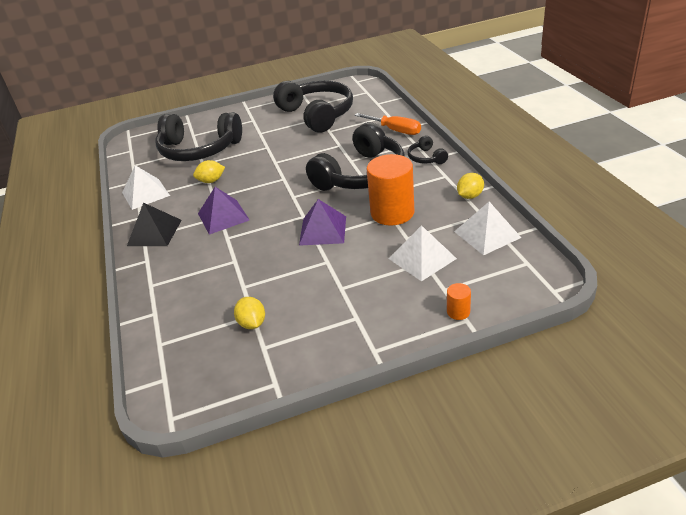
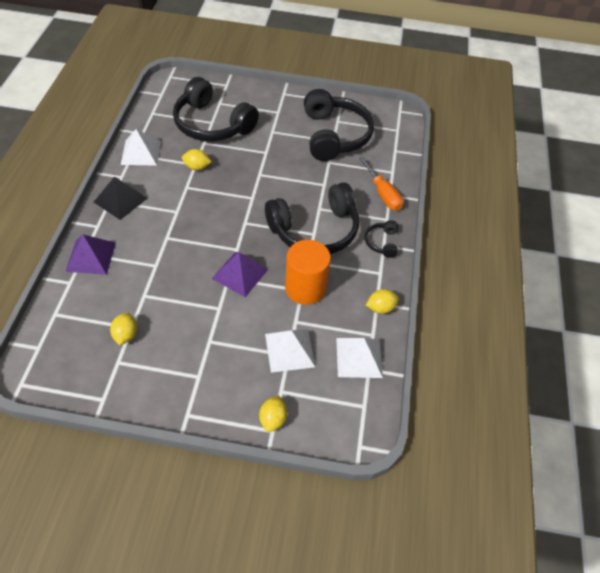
camera: 20 degrees right, 15 degrees up
(223, 216) = (179, 213): purple pyramid -> purple pyramid (91, 256)
(458, 312) = (273, 419): orange cylinder -> yellow lemon

